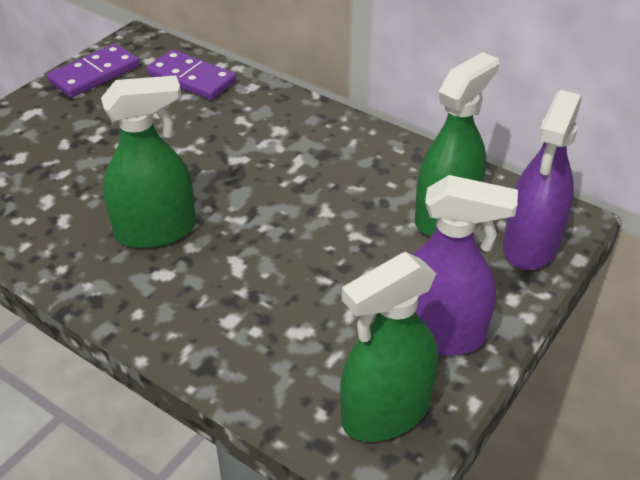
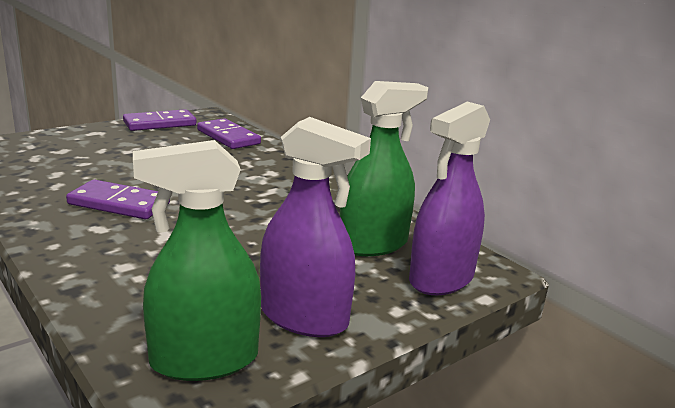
camera: 15 degrees right, 20 degrees down
(156, 231) = (119, 204): green spray bottle -> purple domino

